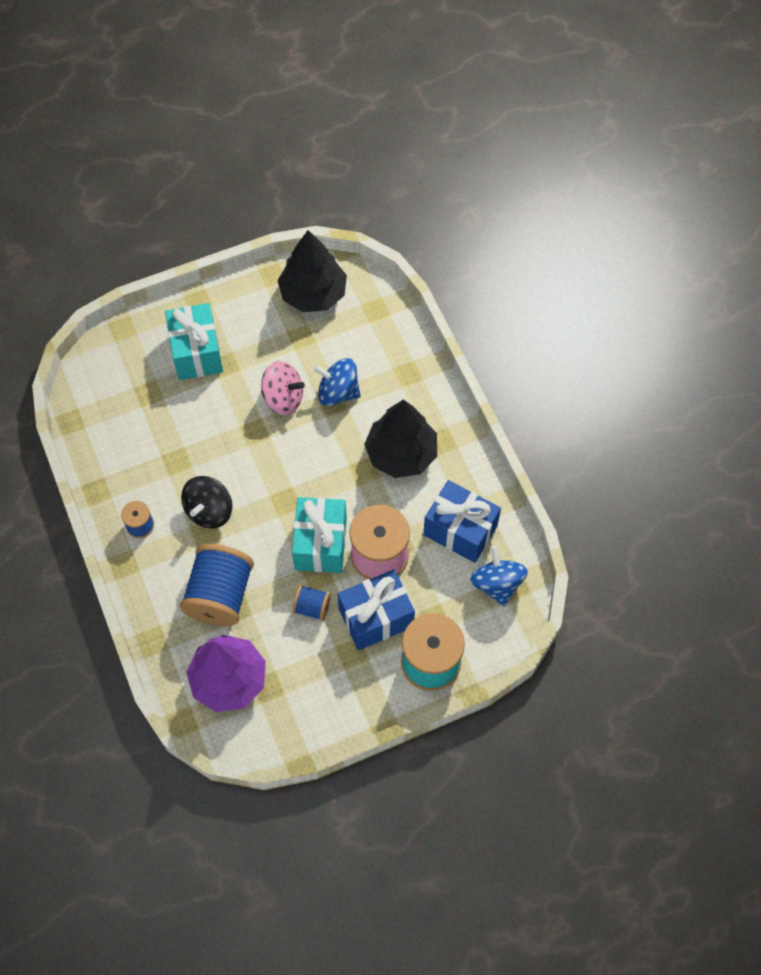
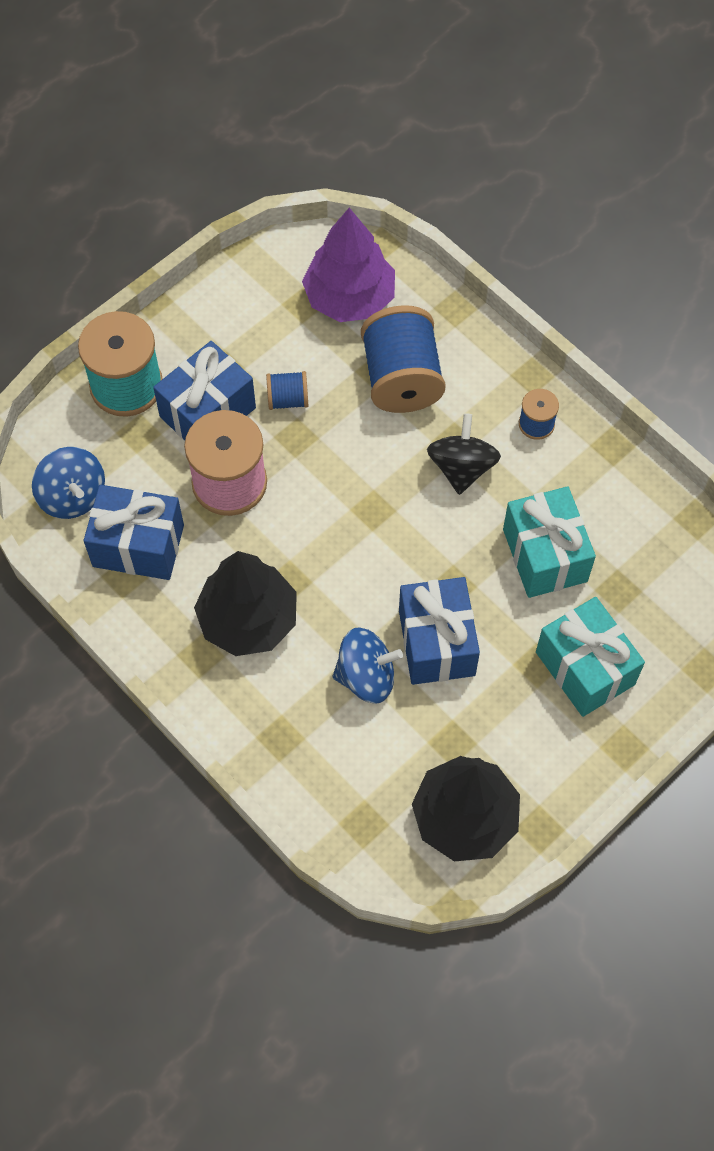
camera: 160 degrees right, 0 degrees up
(283, 398) = (436, 643): pink spinning top -> blue gift
(320, 544) = (307, 473): turquoise gift -> turquoise gift (544, 555)

